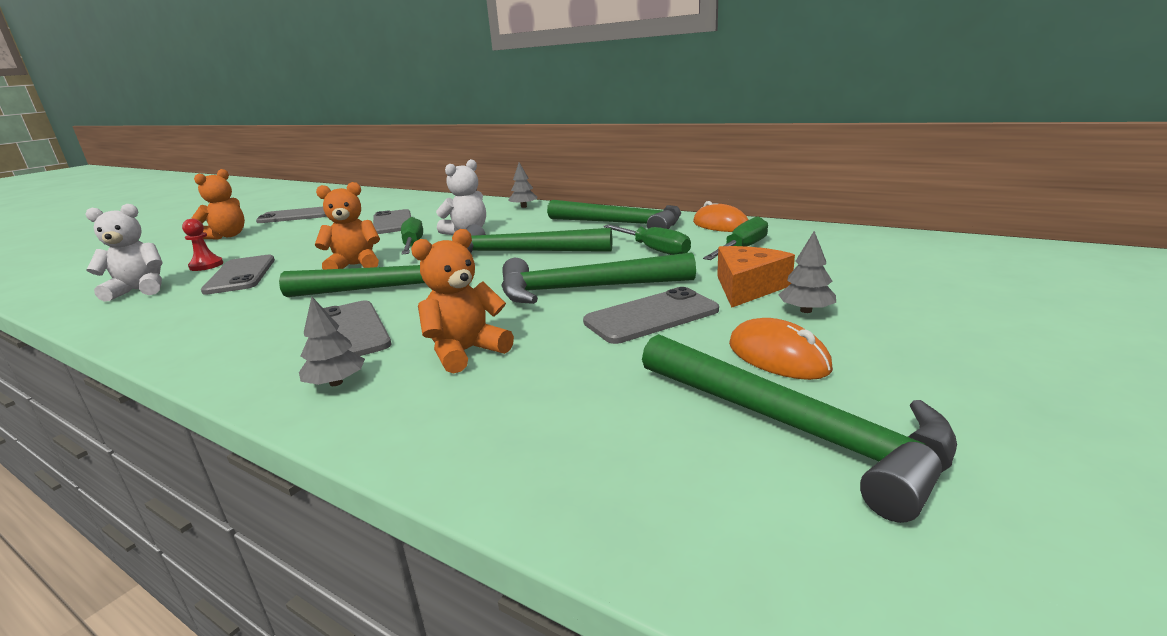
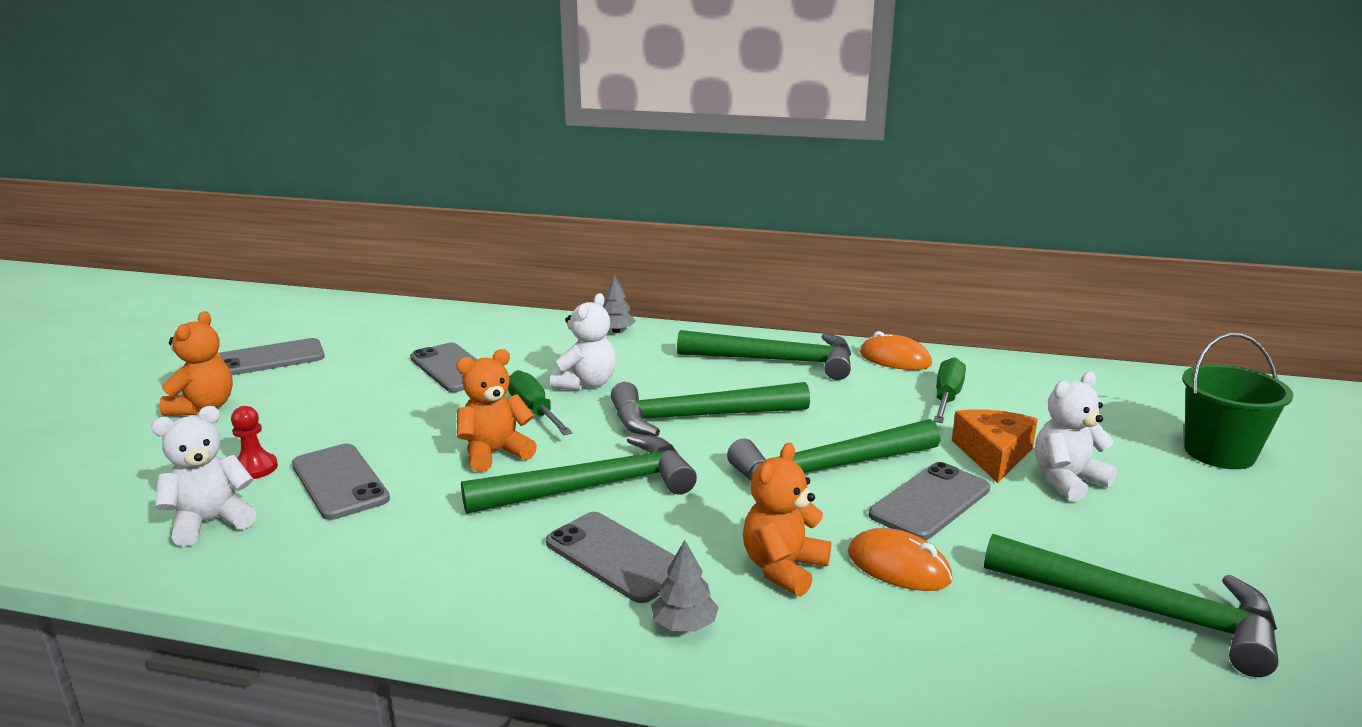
camera: 20 degrees left, 0 degrees up
(654, 250) = (853, 404): green screwdriver -> none
(778, 356) = (1080, 539): orange mouse -> orange mouse (898, 566)
(806, 310) = (1067, 481): grey tree -> white teddy bear
(1003, 300) = (1219, 453): none -> green bucket

